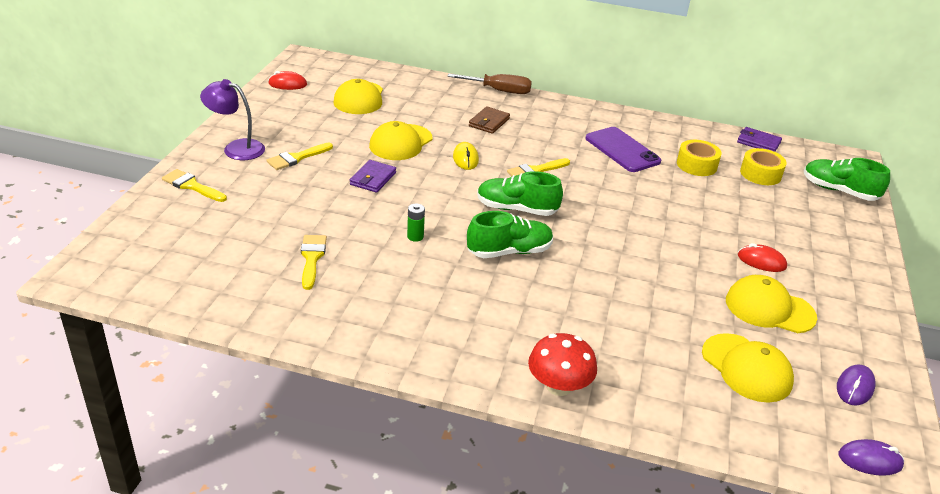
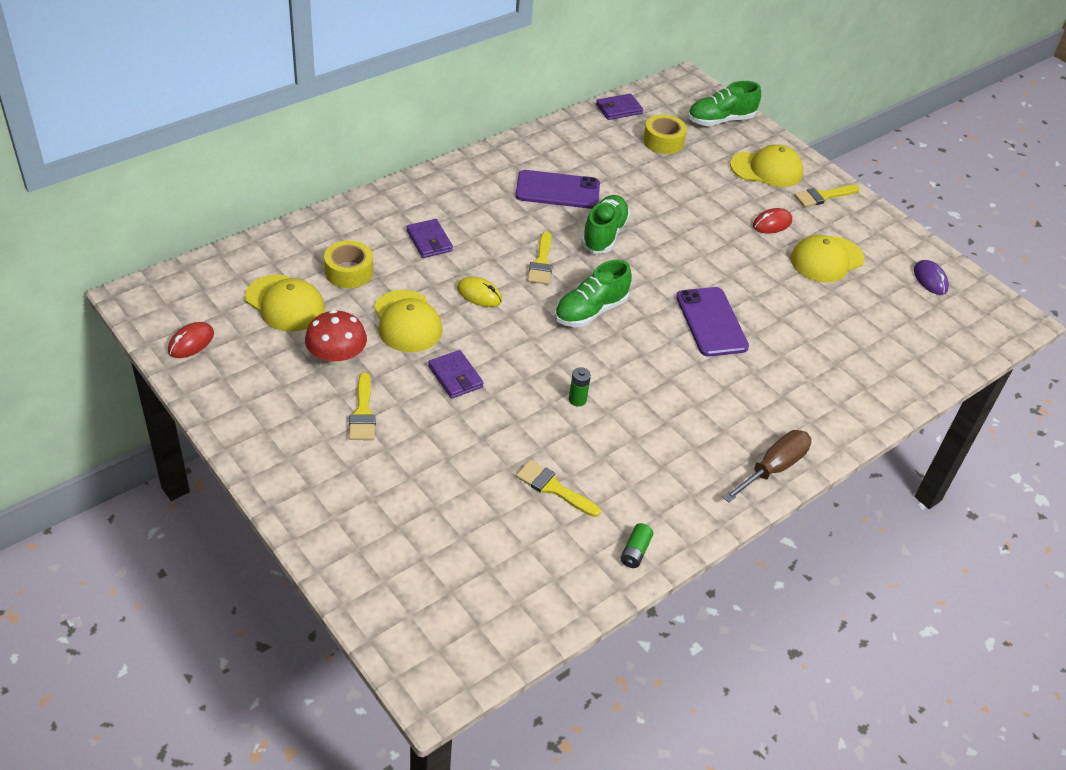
camera: 55 degrees left, 10 degrees up
(192, 186) = (341, 522): yellow brush -> yellow brush (823, 196)
(236, 148) = (296, 451): purple lamp -> none
(286, 321) = (635, 551): none -> green battery
(489, 122) = (429, 241): brown wallet -> purple wallet
(499, 91) = (376, 198): brown screwdriver -> brown screwdriver (773, 468)
(509, 251) = (648, 353): green shoe -> green shoe (604, 234)
(558, 386) = (832, 426): red mushroom -> red mushroom (337, 357)
(590, 271) = (711, 322): none -> purple phone
(696, 165) = (619, 165): yellow tape -> yellow tape (349, 272)
(746, 368) = (878, 316): yellow cap -> yellow cap (766, 169)
(870, 460) = (994, 323): purple mouse -> none

